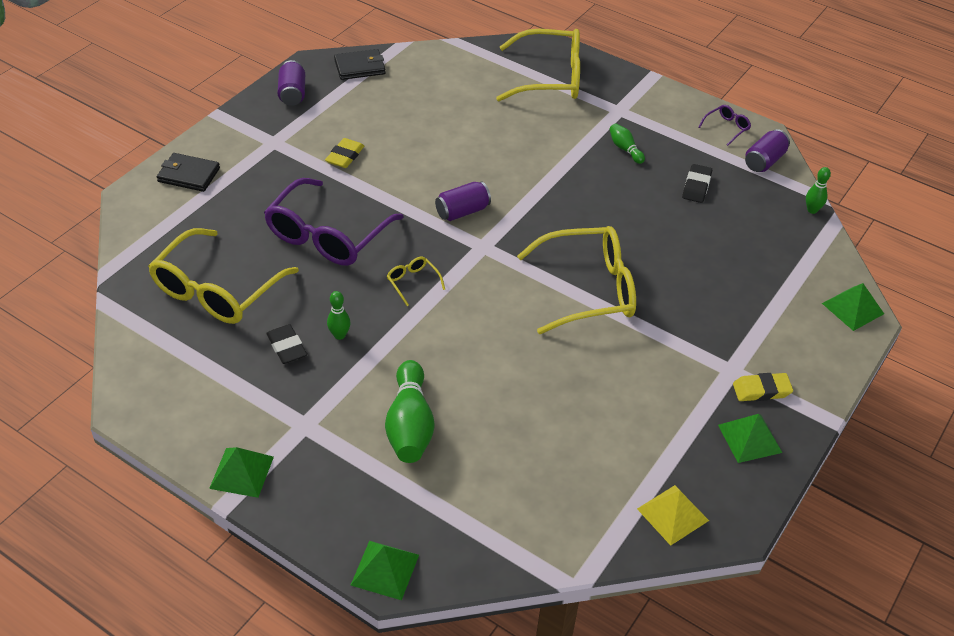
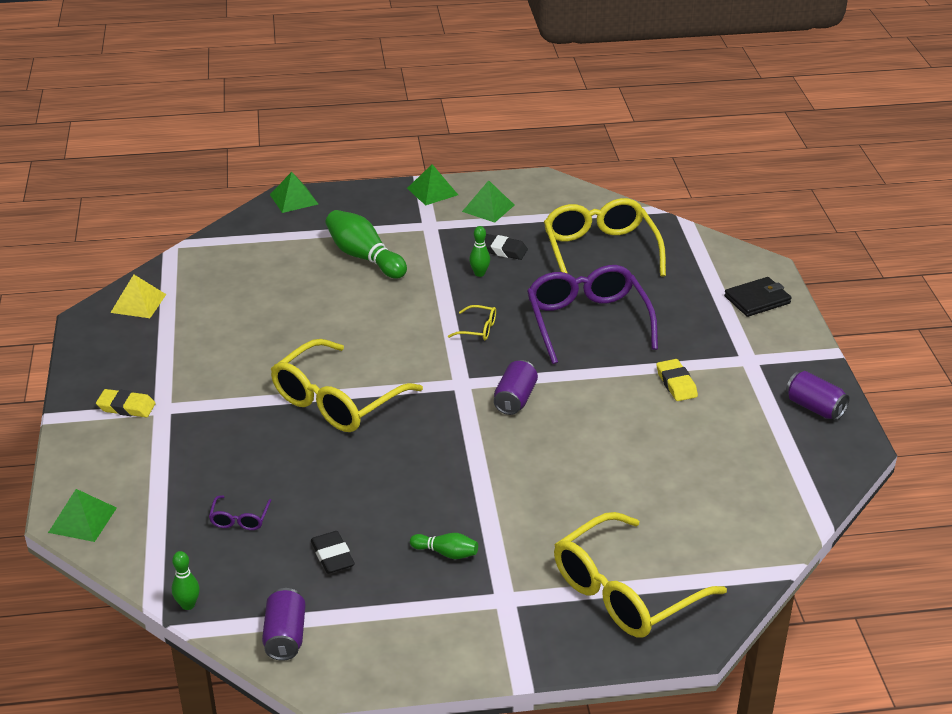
camera: 140 degrees right, 10 degrees down
(360, 67) = (812, 473): black wallet -> none
(727, 128) = (365, 657): purple glasses -> purple glasses (240, 519)
(750, 438) = (113, 371): green pyramid -> green pyramid (488, 208)
(761, 390) = (126, 407): yellow eraser -> yellow eraser turned 60 degrees clockwise

